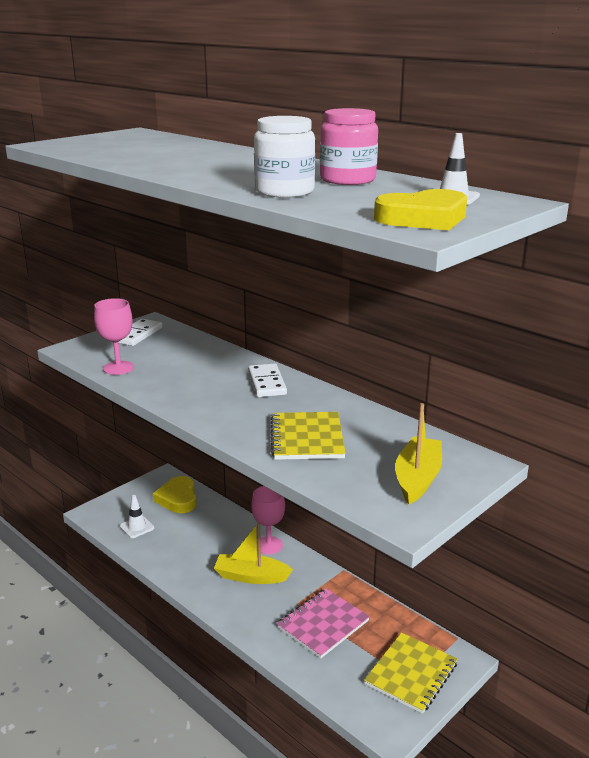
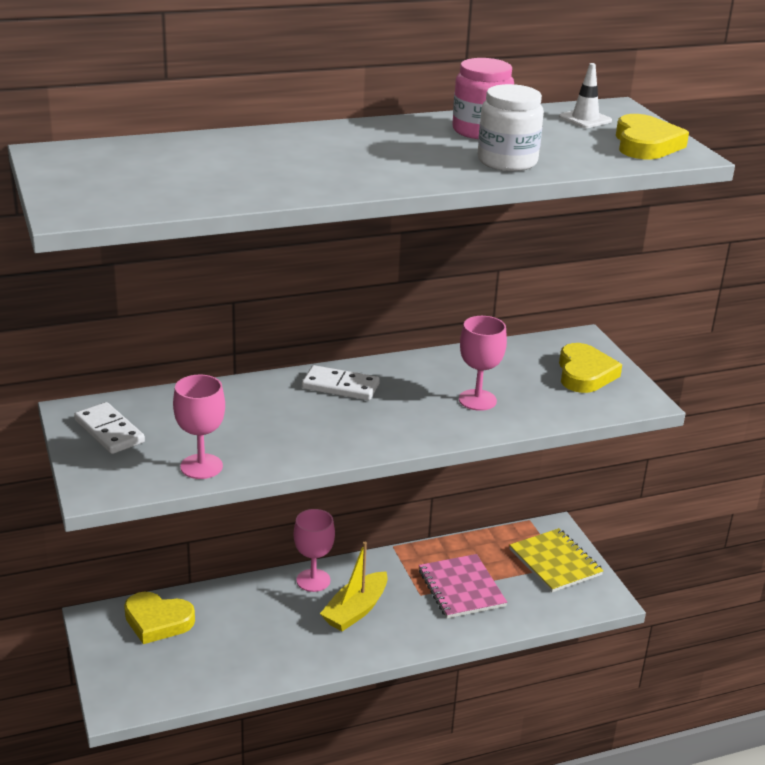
camera: 65 degrees left, 5 degrees up
(137, 527) = (187, 673): white traffic cone -> none
(307, 438) = (477, 400): yellow notebook -> pink goblet
(417, 478) = (584, 374): yellow boat -> yellow heart

